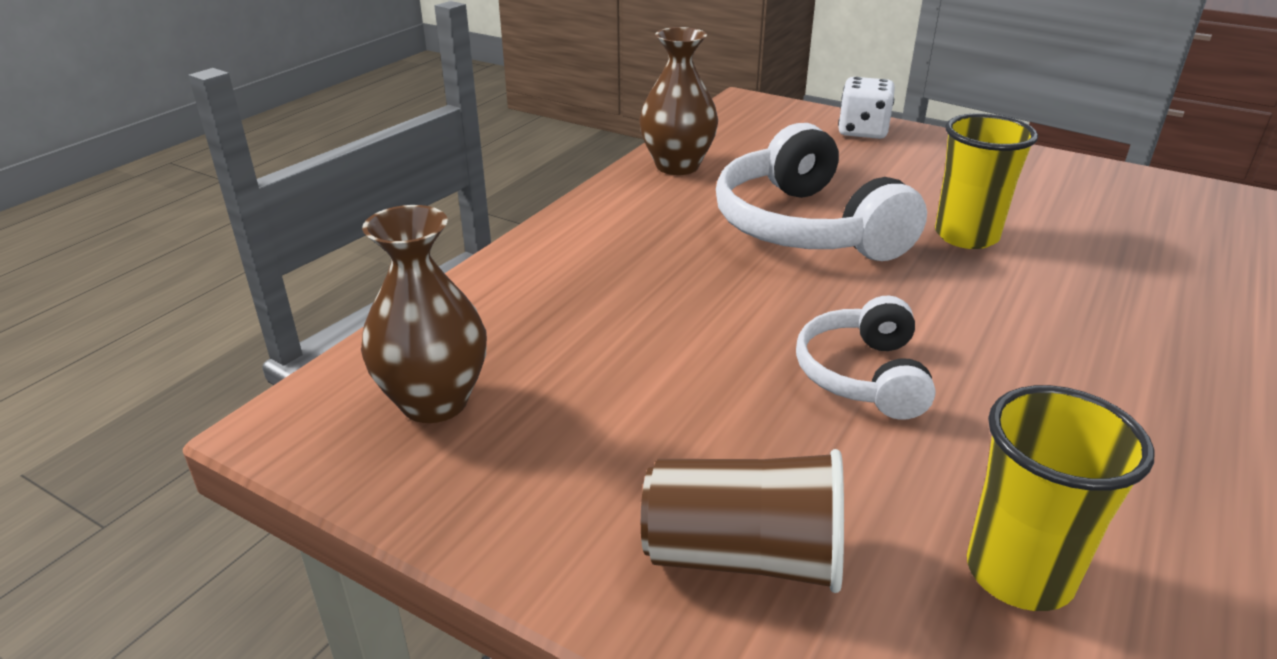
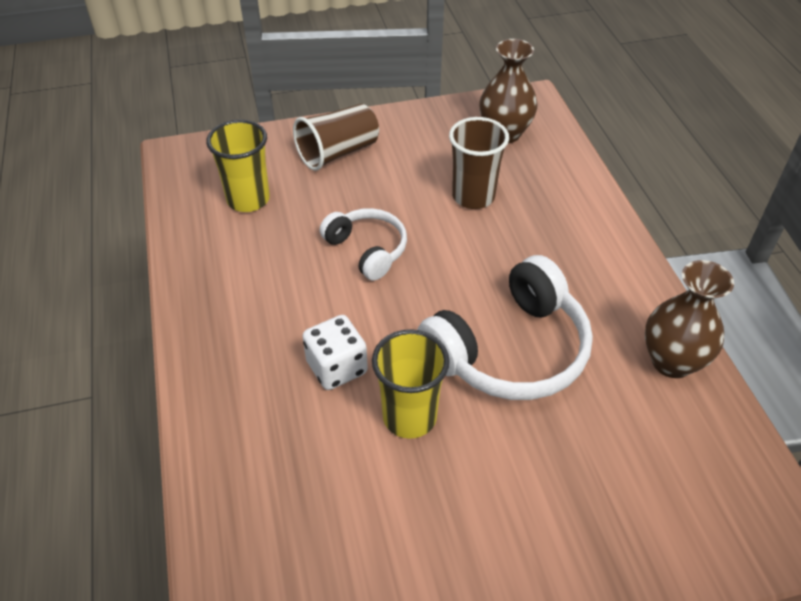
camera: 135 degrees right, 15 degrees up
(629, 352) = (473, 196): none -> brown cup
(806, 227) = (509, 350): white headphones -> white headphones turned 120 degrees clockwise
(862, 131) = (634, 554): white dice -> white dice (336, 367)

